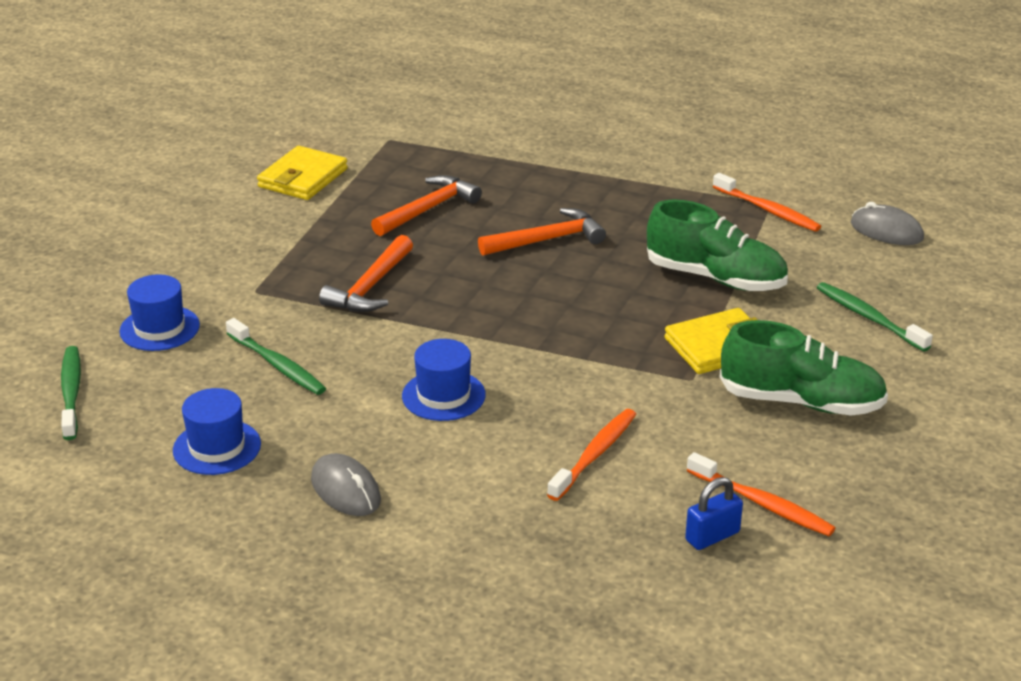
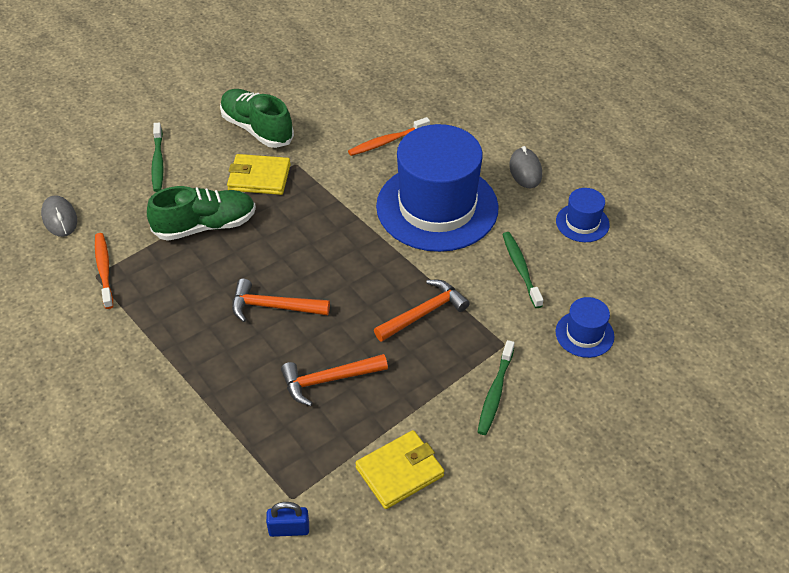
camera: 150 degrees left, 15 degrees up
(71, 392) = (658, 299): green toothbrush -> green toothbrush (495, 392)
(443, 395) = (437, 207): blue hat -> blue hat, size x2.32
(712, 536) = (371, 85): blue padlock -> blue padlock (289, 529)
(715, 278) = (205, 226): green shoe -> green shoe turned 105 degrees clockwise
(762, 503) = (334, 89): orange toothbrush -> none

